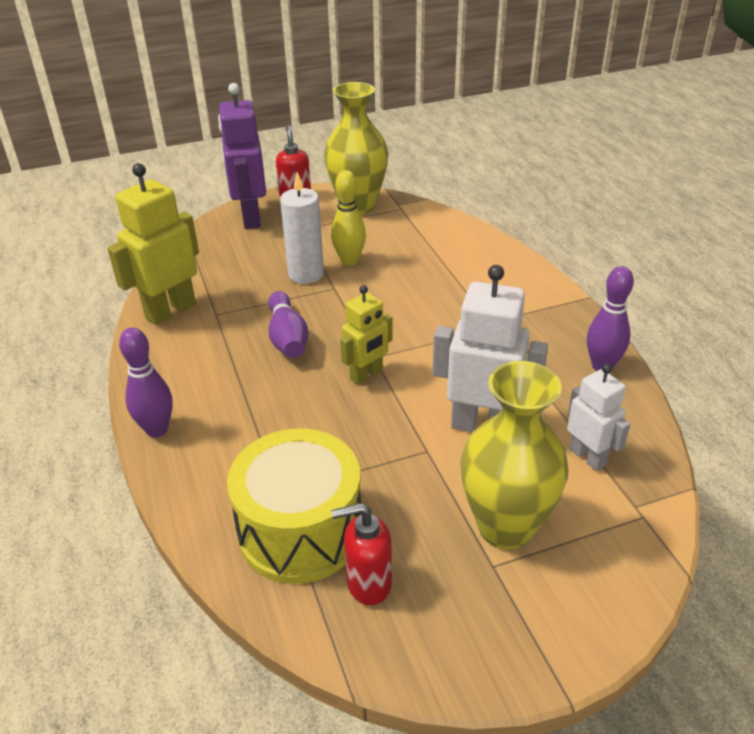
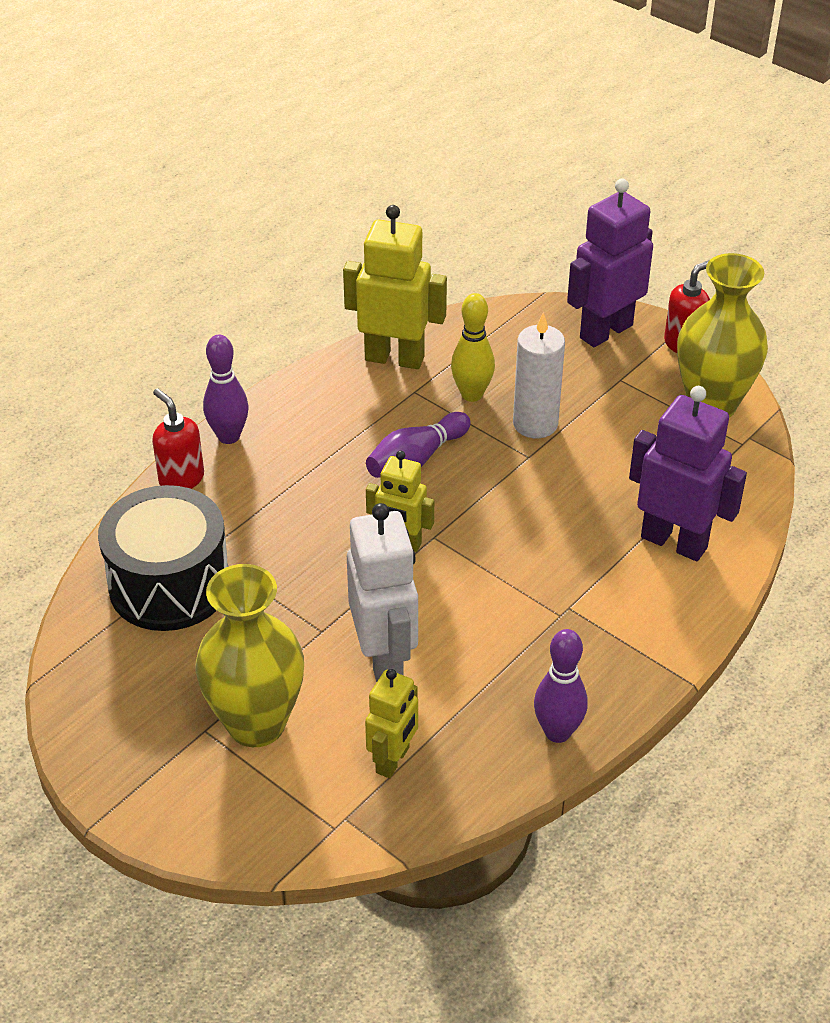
camera: 60 degrees right, 5 degrees up
(300, 530) = (169, 584): yellow drum -> black drum
(349, 261) = (589, 447): yellow bowling pin -> yellow bowling pin (472, 394)
(368, 583) = (137, 652): red soap dispenser -> red soap dispenser (181, 479)
(463, 260) = (674, 542): none -> purple robot
(588, 457) = (393, 760): white robot -> yellow robot

